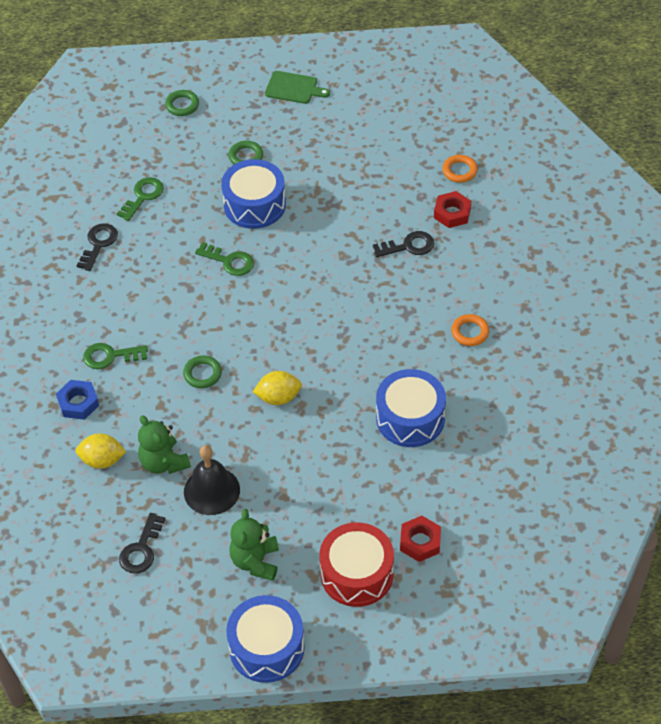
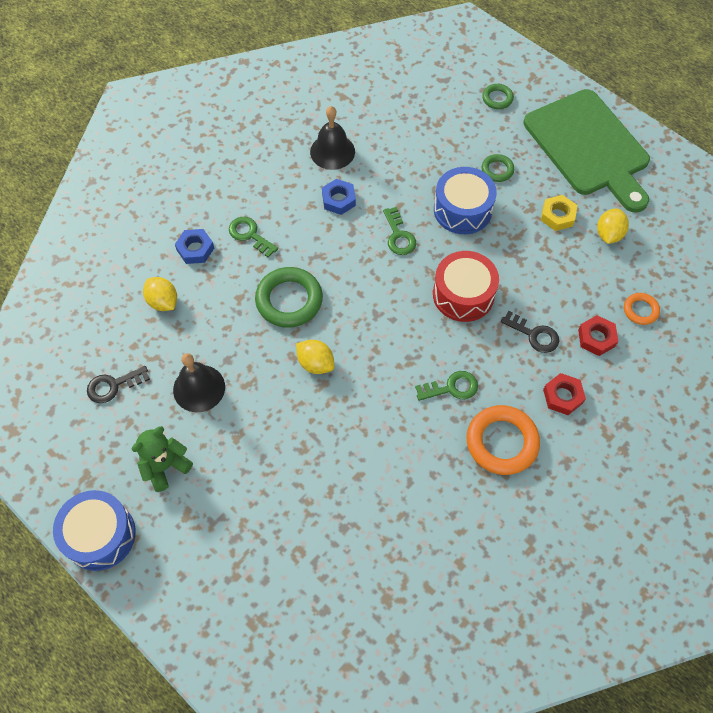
camera: 45 degrees right, 10 degrees up
(98, 244) = (332, 151): black key -> black bell
(143, 196) = (397, 142): green key -> green key (452, 388)
(149, 274) = (338, 200): none -> blue nut
(164, 462) = (195, 339): green teddy bear -> none
(202, 374) = (289, 300): green ring -> green ring, size x1.90
(293, 88) = (589, 147): green cutting board -> green cutting board, size x2.49
(329, 154) = (557, 216): none -> yellow nut
(357, 574) = (213, 544): red drum -> red drum (463, 294)
(379, 138) = (608, 234): none -> yellow lemon
(410, 418) = (383, 466): blue drum -> none
(420, 542) = (280, 566): red nut -> red nut (563, 396)
(470, 332) = (502, 442): orange ring -> orange ring, size x1.90

